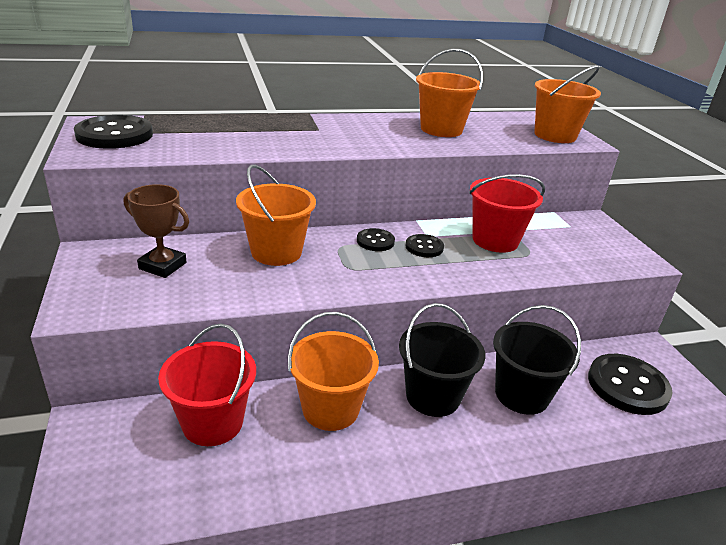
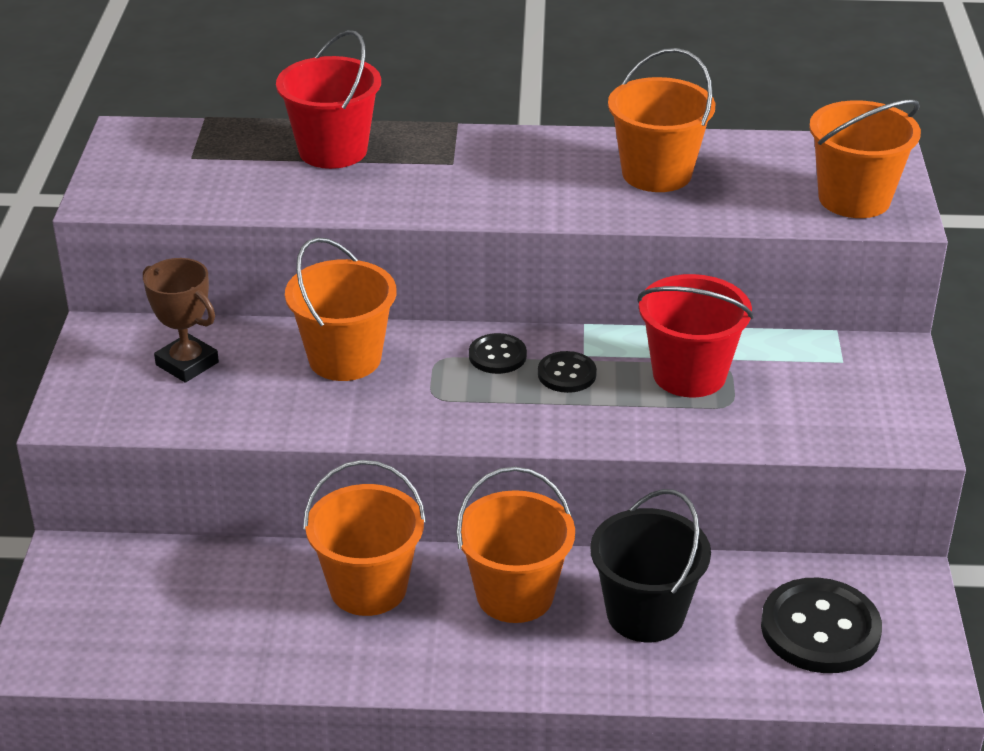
camera: 20 degrees right, 5 degrees up
(114, 135) = (153, 161): black button -> none
(212, 423) = (215, 580): red bucket -> red bucket (333, 151)
(433, 396) = (515, 595): black bucket -> orange bucket

